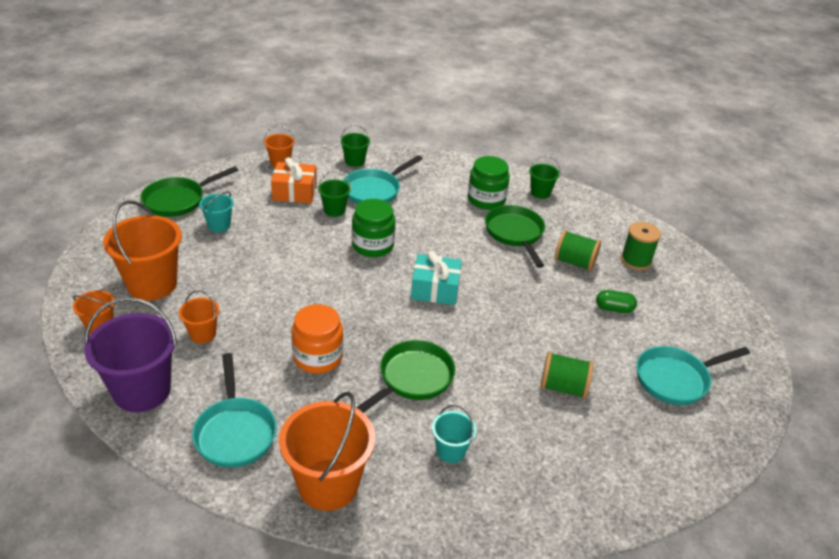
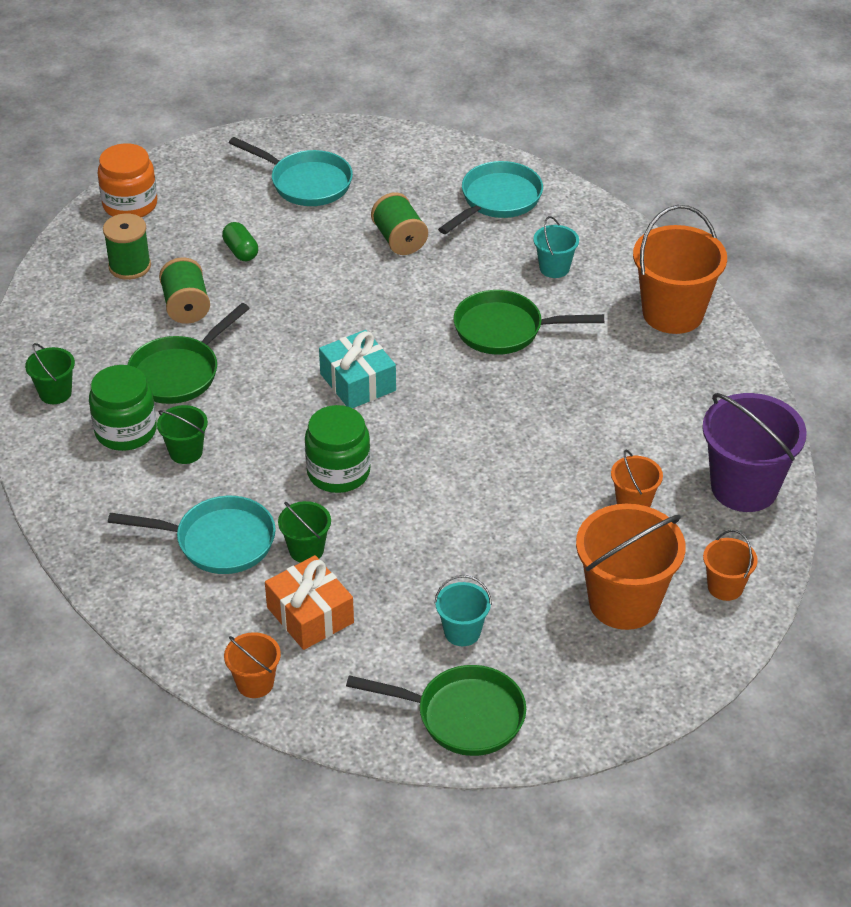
camera: 125 degrees left, 5 degrees up
(235, 432) = (700, 396): turquoise pan -> turquoise pan (497, 200)
(318, 357) = (556, 404): orange jar -> orange jar (130, 205)
(354, 161) = (164, 607): green bucket -> green bucket (186, 452)

